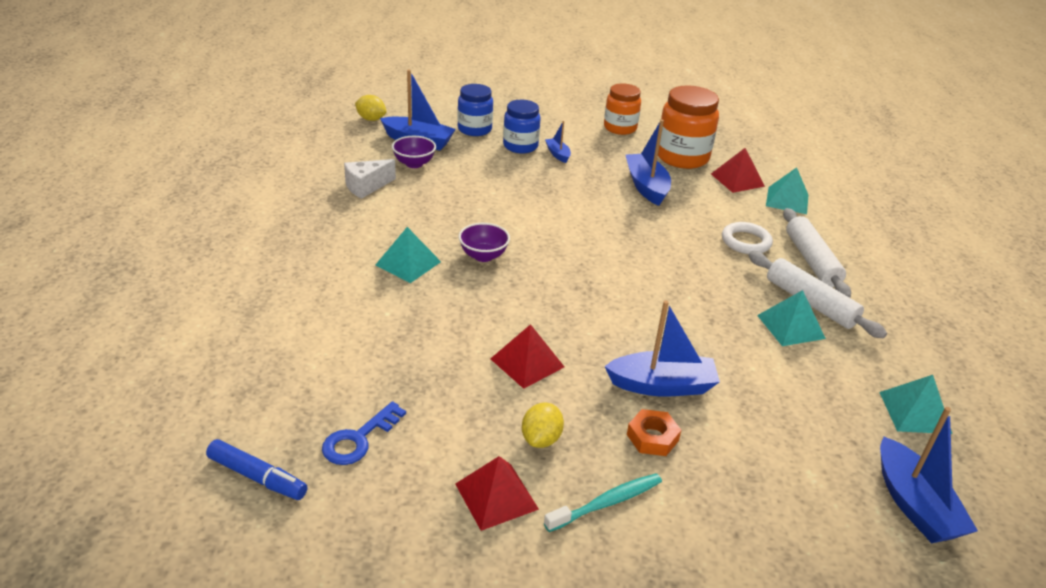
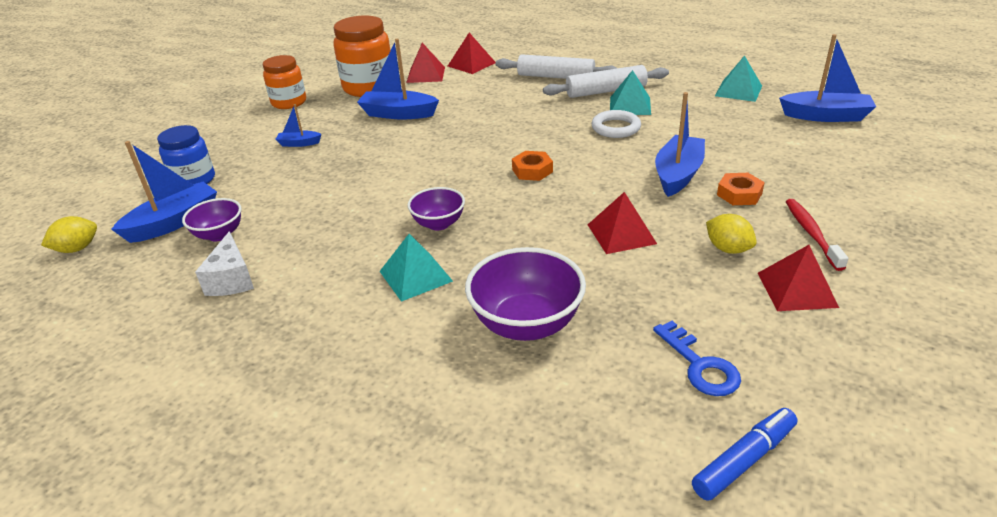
camera: 60 degrees left, 0 degrees up
(373, 332) = (526, 324): none -> purple bowl
(520, 146) = (260, 160): blue jar -> none
(601, 287) = (532, 170): none -> orange nut
(606, 503) = (811, 234): turquoise toothbrush -> red toothbrush
(746, 242) = (514, 94): white ring -> white ring (615, 128)
(787, 200) = (471, 64): turquoise pyramid -> red pyramid

